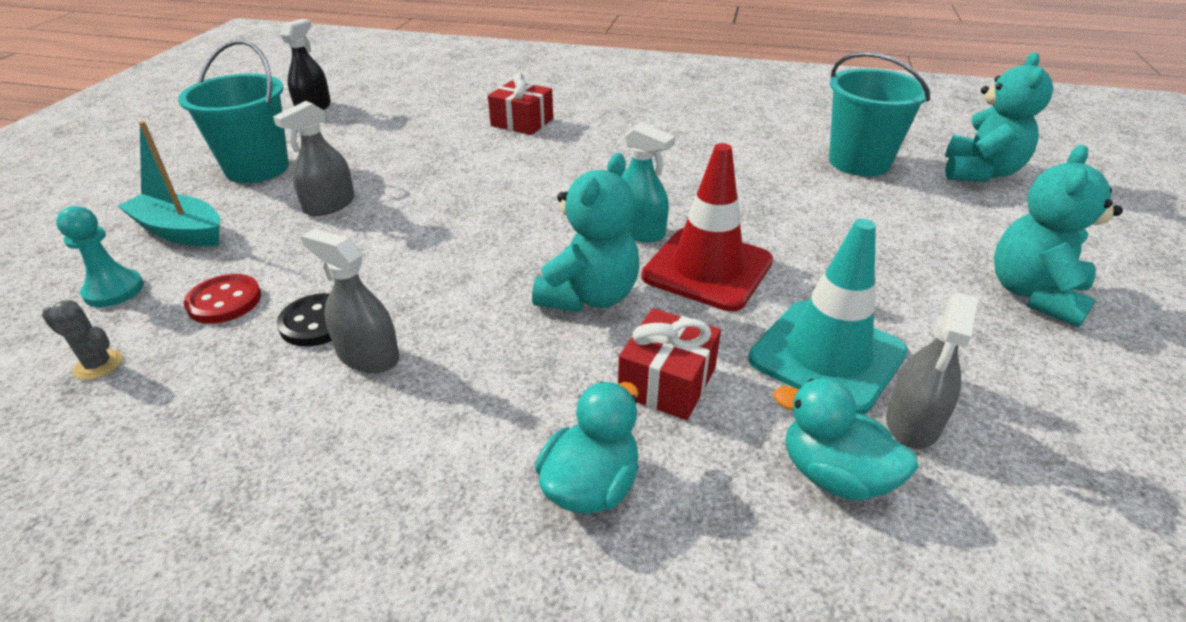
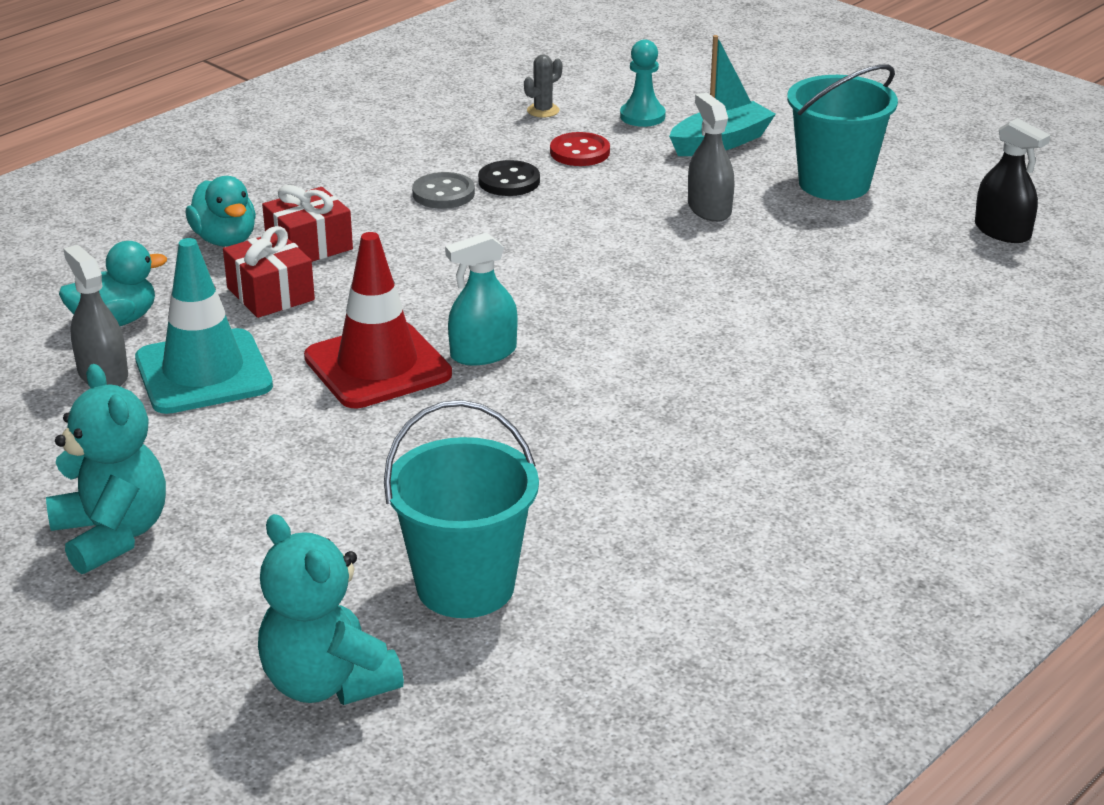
camera: 120 degrees right, 5 degrees down
(368, 356) = (443, 193): grey spray bottle -> grey button
(522, 122) = (837, 361): red gift -> red gift (309, 246)
(589, 296) = (409, 295): turquoise teddy bear -> none

